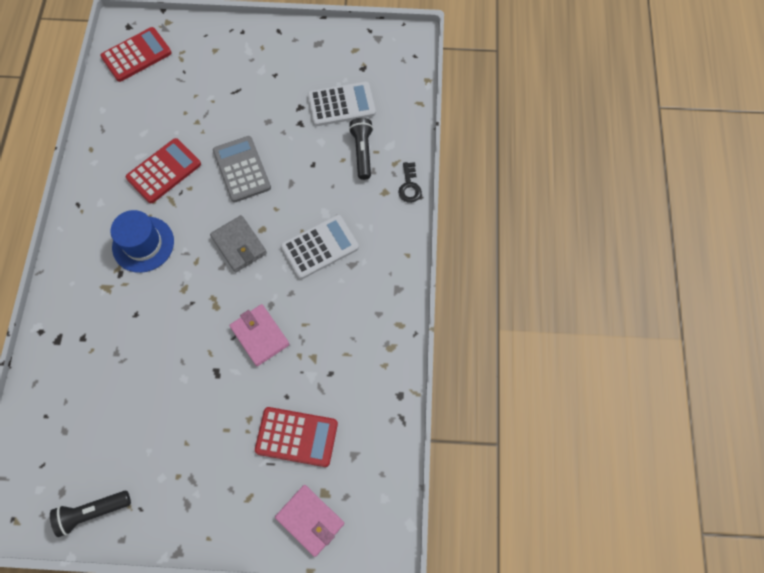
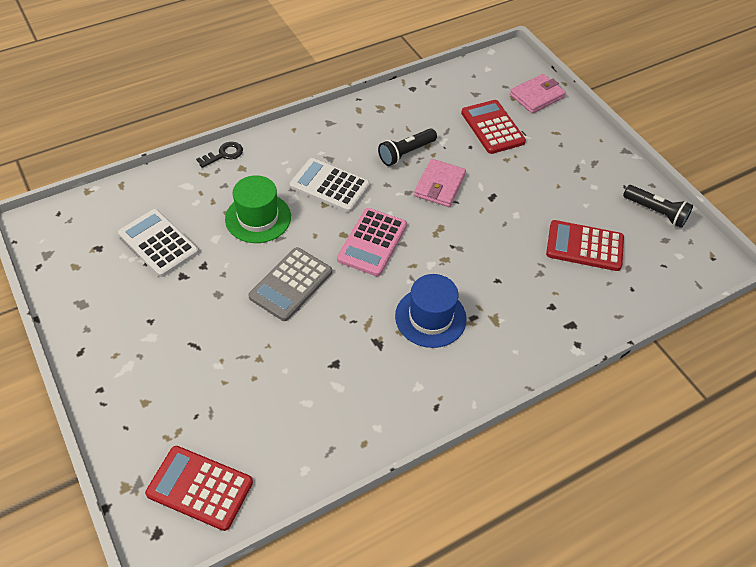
camera: 125 degrees left, 15 degrees down
(164, 171) = (340, 351): red calculator -> red calculator (584, 246)
(239, 245) = (372, 242): grey wallet -> pink calculator
(310, 520) = (536, 96): pink wallet -> pink wallet turned 45 degrees clockwise
(321, 178) = (258, 218): none -> green hat
(362, 152) = (208, 201): black flashlight -> black flashlight (406, 153)

